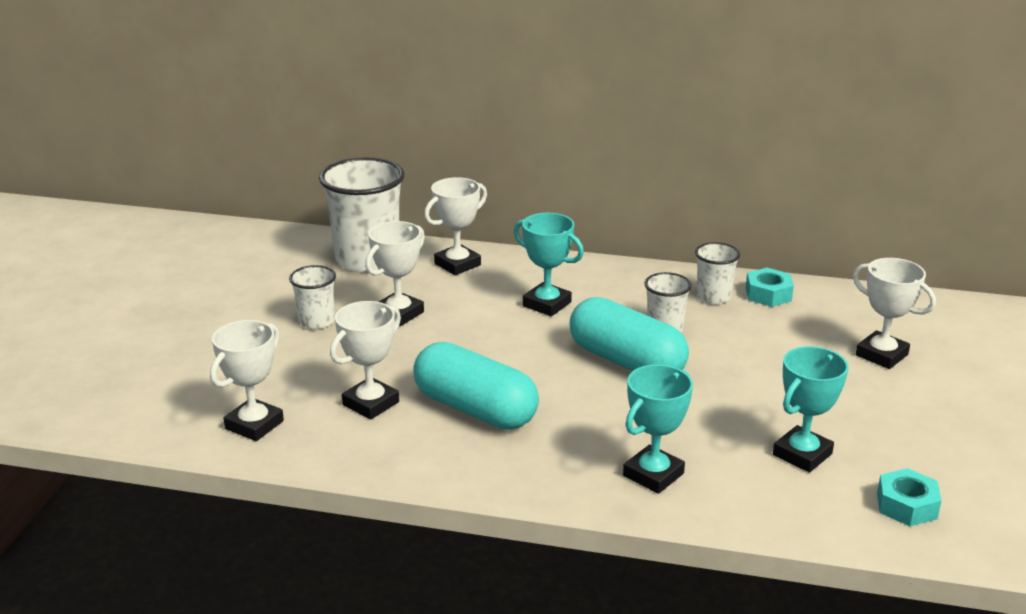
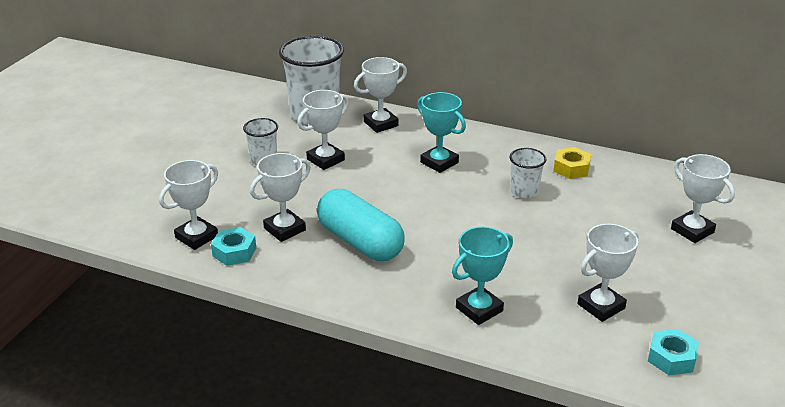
camera: 10 degrees right, 5 degrees up
(626, 361) = (486, 215): turquoise capsule -> none
(713, 296) = (571, 168): white cup -> yellow nut
(768, 294) = (616, 171): turquoise nut -> turquoise nut (234, 252)
(802, 454) = (601, 306): turquoise trophy -> white trophy

